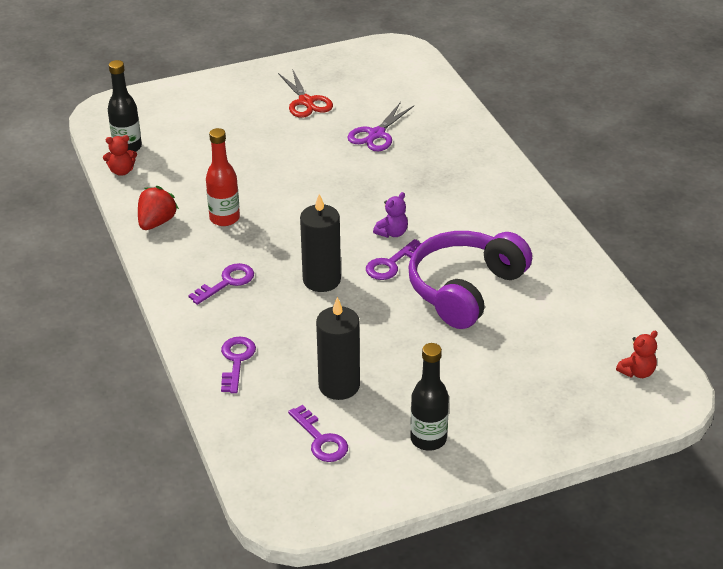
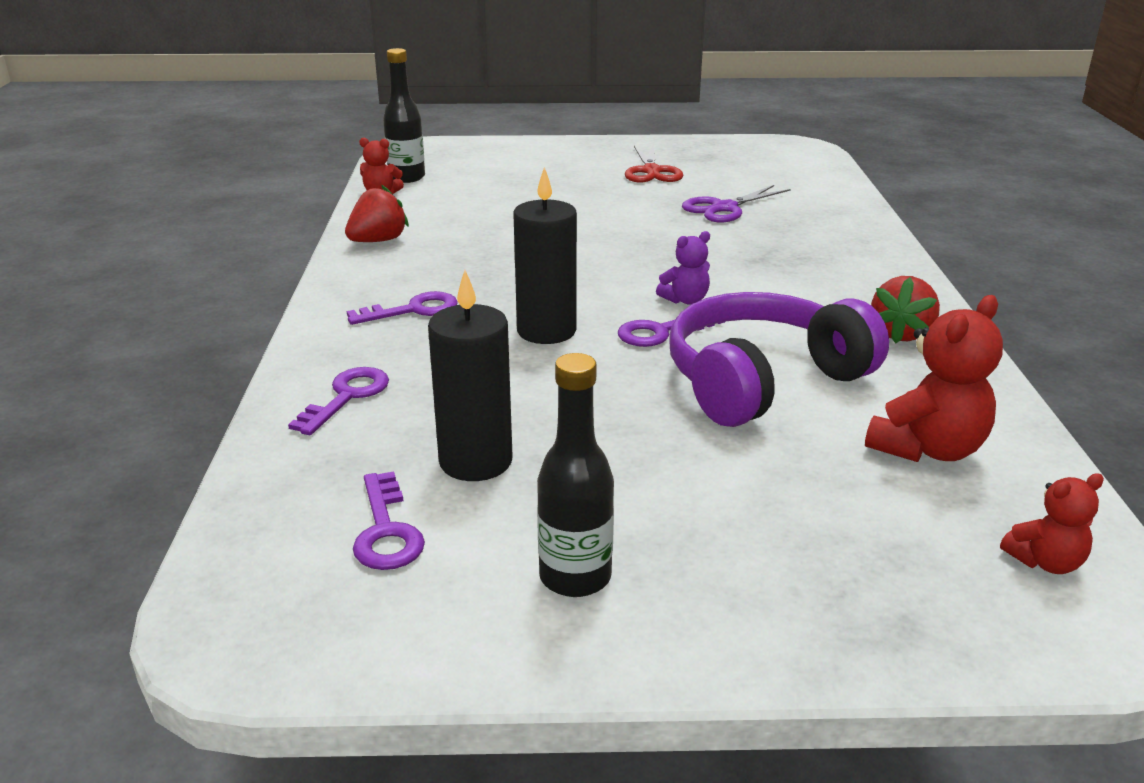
camera: 20 degrees right, 10 degrees down
(224, 218) = (466, 250): red bottle -> none
(528, 232) = (901, 333): none -> red strawberry
(566, 316) = (927, 449): none -> red teddy bear

